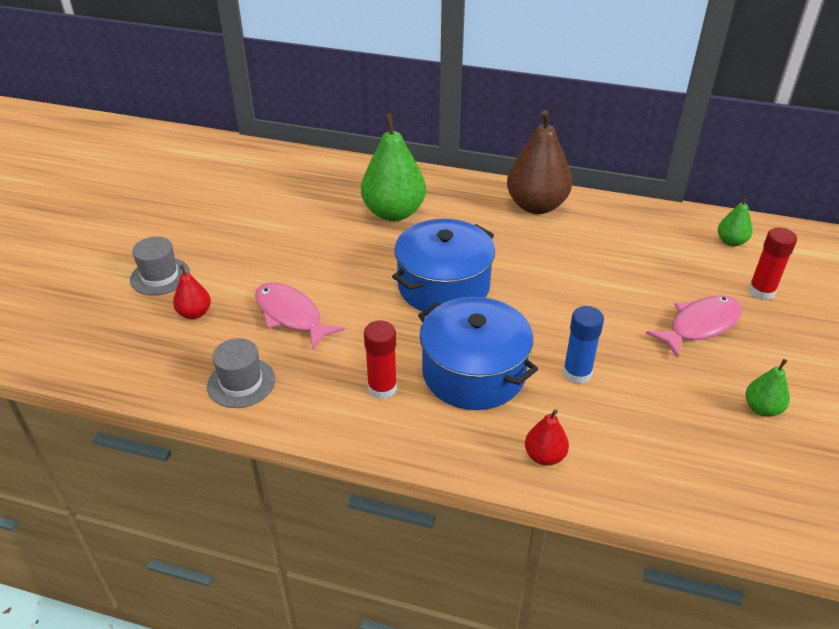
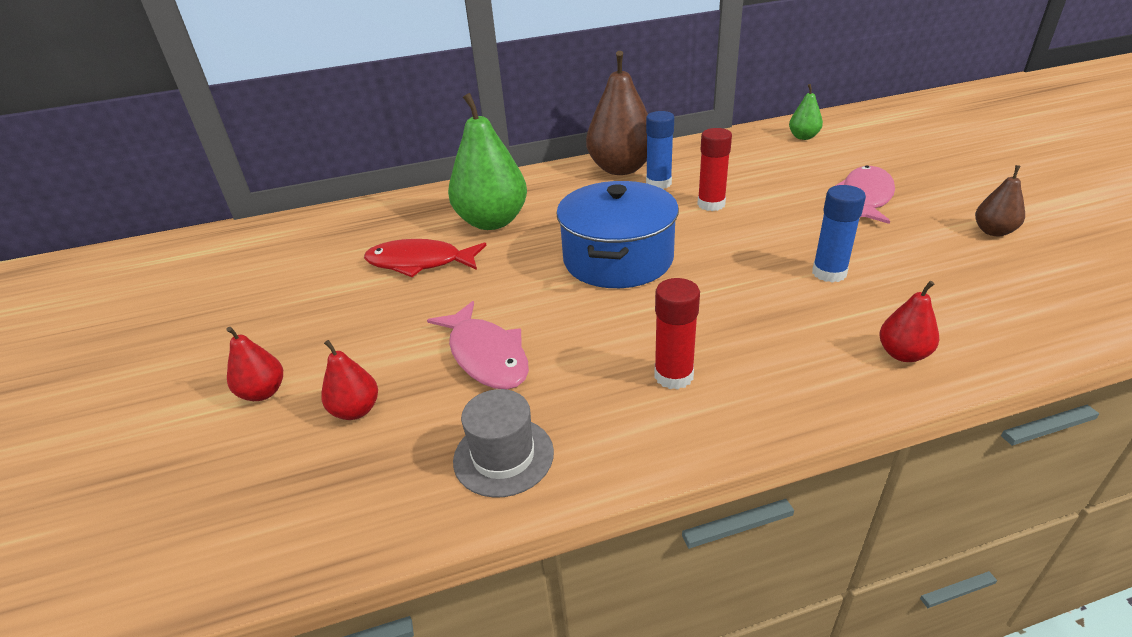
camera: 30 degrees left, 5 degrees down
(160, 276) = (263, 392): grey hat -> red pear
(291, 315) = (486, 356): pink fish -> pink fish turned 135 degrees counterclockwise
(317, 225) = (420, 262): none -> red fish
(473, 373) = (742, 316): blue pot -> none
(549, 233) = (658, 183): none -> blue glue stick
(761, 291) = (871, 158): red glue stick -> red glue stick (711, 204)
(762, 408) = (993, 231): green pear -> brown pear

